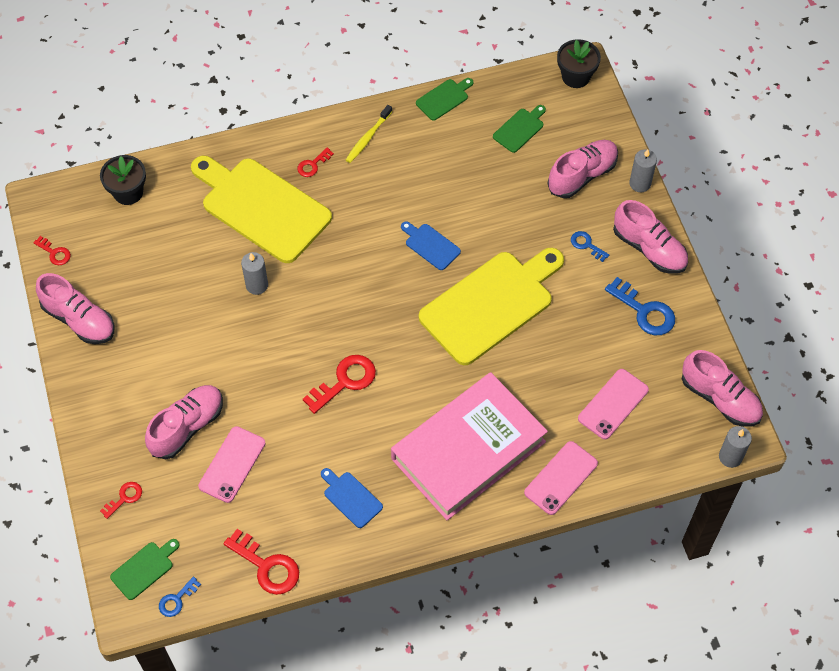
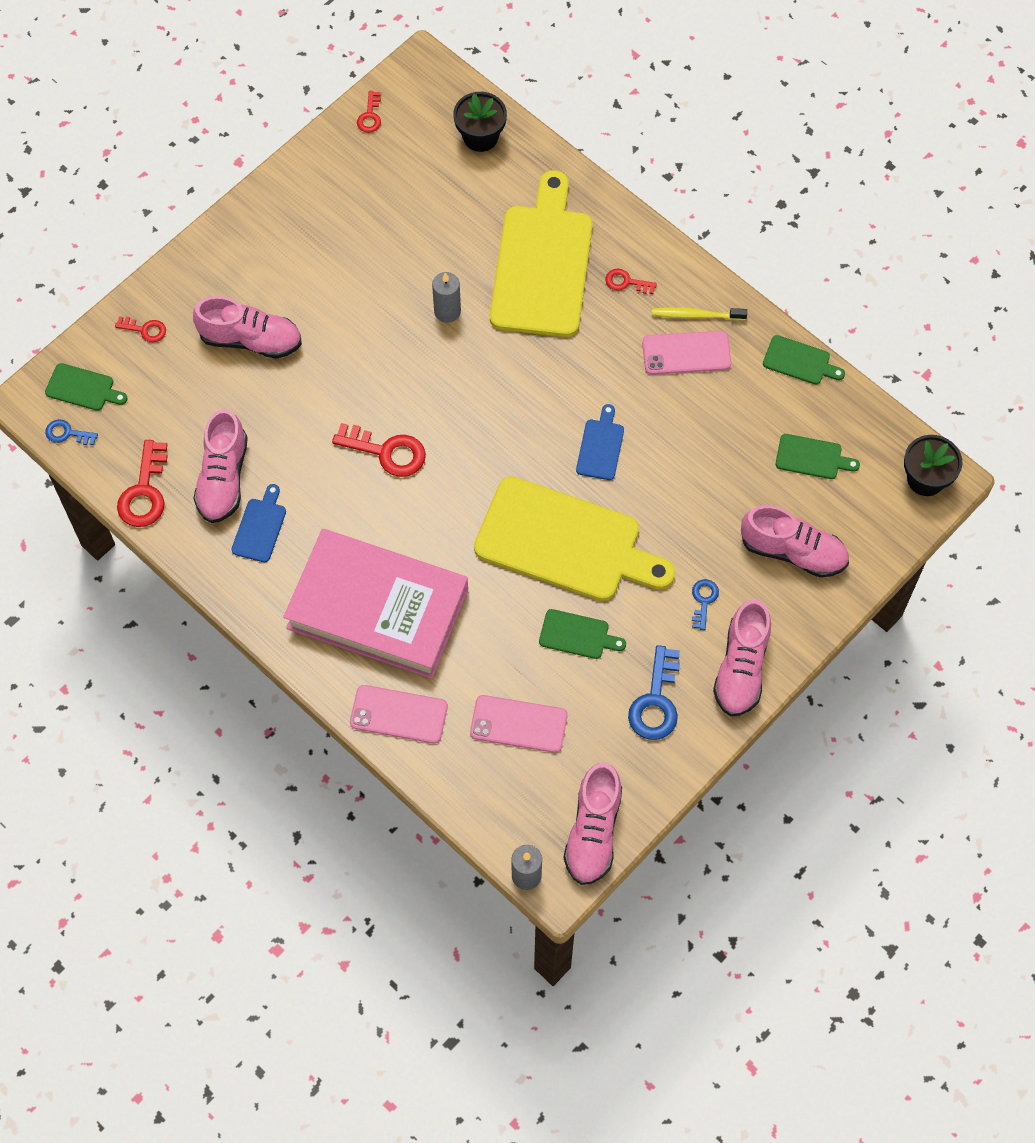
camera: 60 degrees right, 5 degrees up
(79, 319) = (310, 180): pink shoe -> pink shoe (223, 478)
(232, 464) = (234, 402): pink phone -> pink phone (686, 353)
(566, 333) = (577, 635): none -> green cutting board
(640, 183) = (823, 617): grey candle -> none

